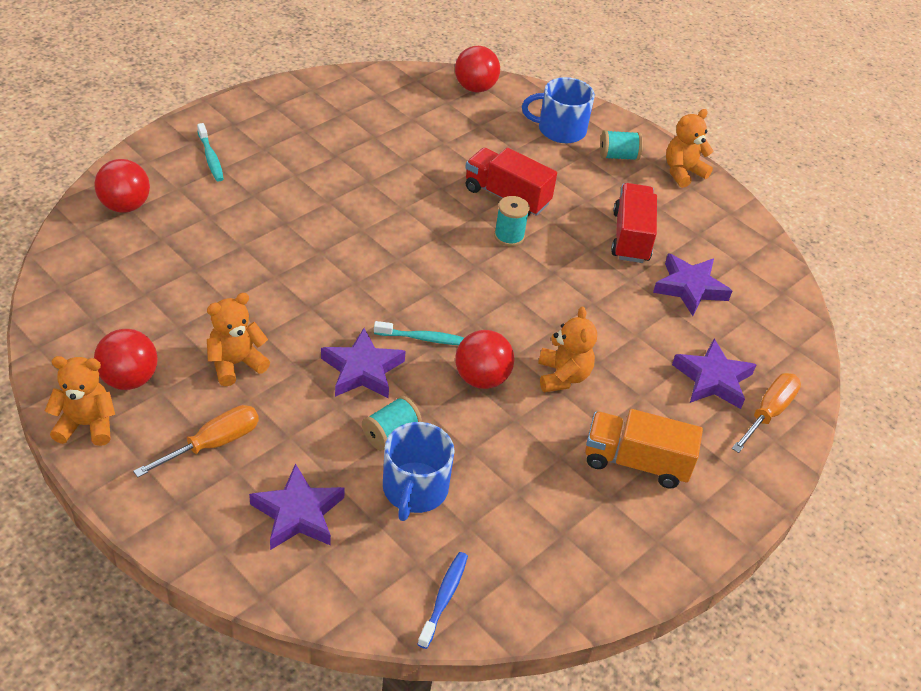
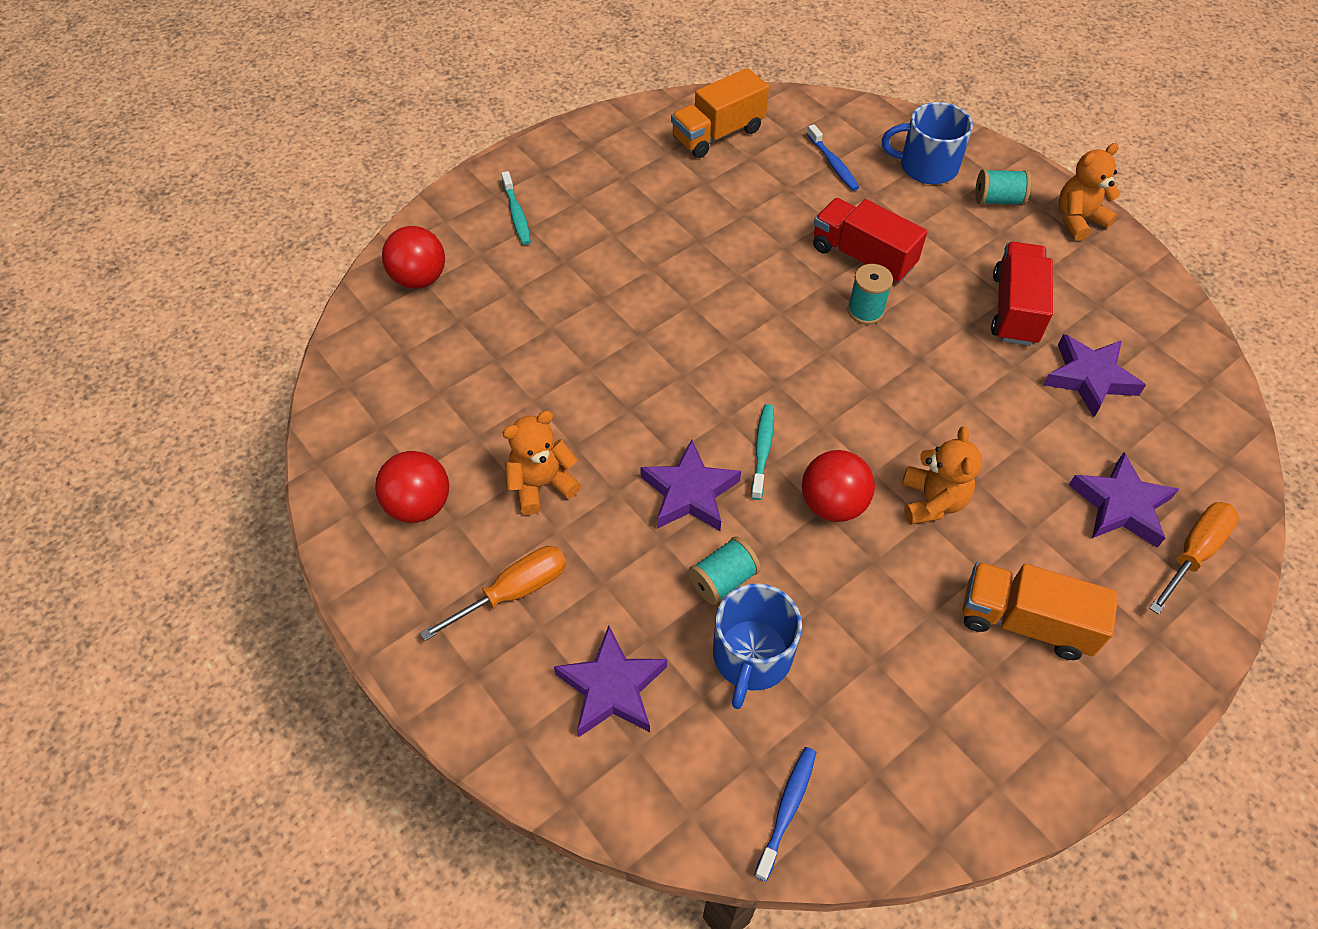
camera: 10 degrees right, 10 degrees up
(86, 425) = (370, 566): orange teddy bear -> none
(385, 100) = (718, 134): none -> orange truck
(423, 338) = (762, 450): turquoise toothbrush -> turquoise toothbrush turned 90 degrees counterclockwise
(475, 88) = (824, 114): red ball -> none
(482, 126) = (833, 164): none -> blue toothbrush

